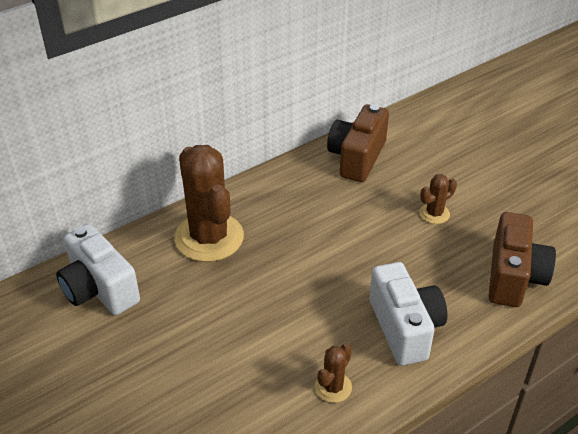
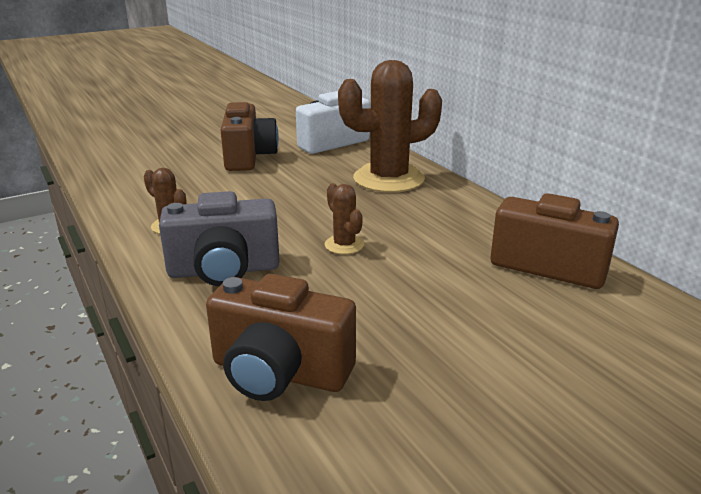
camera: 95 degrees right, 15 degrees down
(144, 359) = (248, 157): none -> brown camera
(405, 328) = (224, 270): white camera -> grey camera
(434, 214) = (429, 316): brown cactus -> brown cactus (344, 245)

